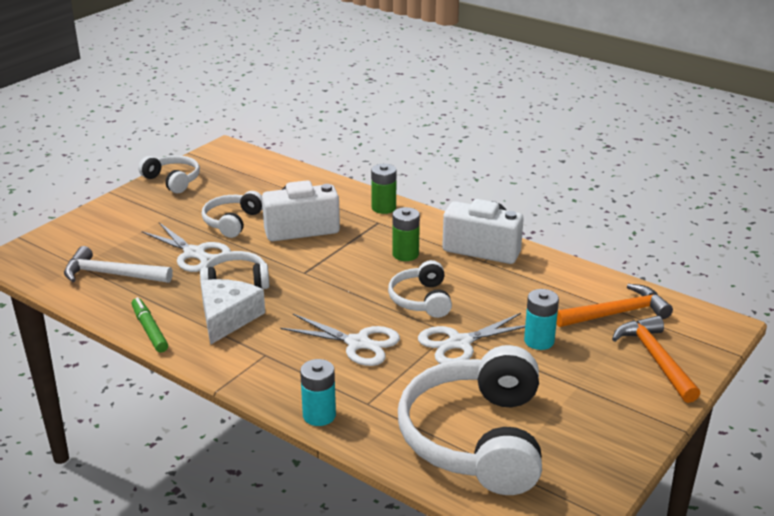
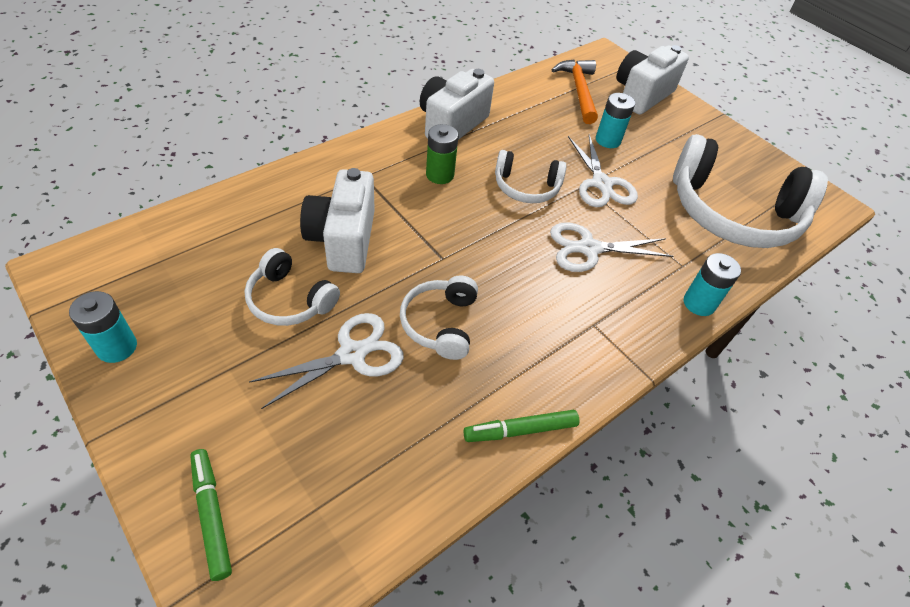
camera: 80 degrees left, 20 degrees up
(70, 235) = (211, 515): none -> green marker
(112, 275) = (366, 462): white hammer -> none
(173, 180) = (117, 347): white headphones -> turquoise battery
(227, 318) = (515, 345): white cheese -> none
(358, 343) = (589, 248): white scissors -> white scissors turned 135 degrees counterclockwise
(383, 208) = (335, 164): green battery -> none
(655, 359) = (642, 95): orange hammer -> white camera

